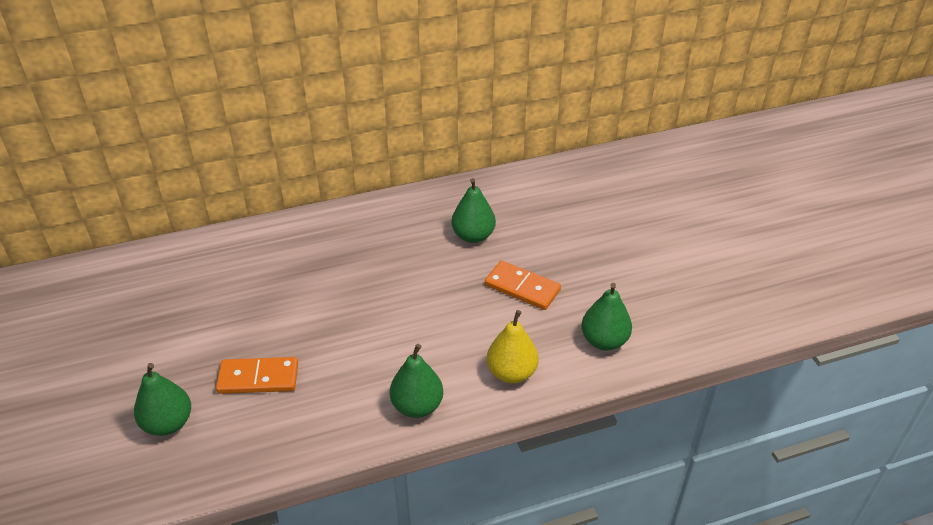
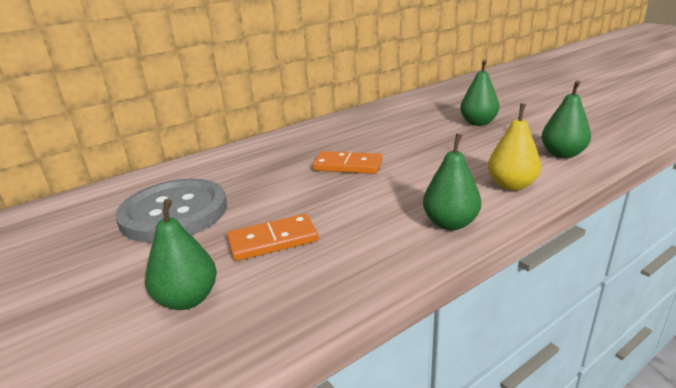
camera: 15 degrees left, 15 degrees down
(191, 312) = (174, 212): none -> grey button
(473, 236) = (399, 127): green pear -> green pear (478, 123)
(522, 287) = (465, 142): orange domino -> orange domino (348, 165)

